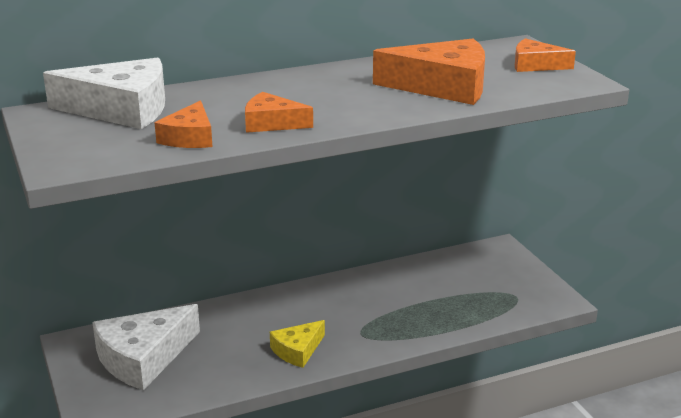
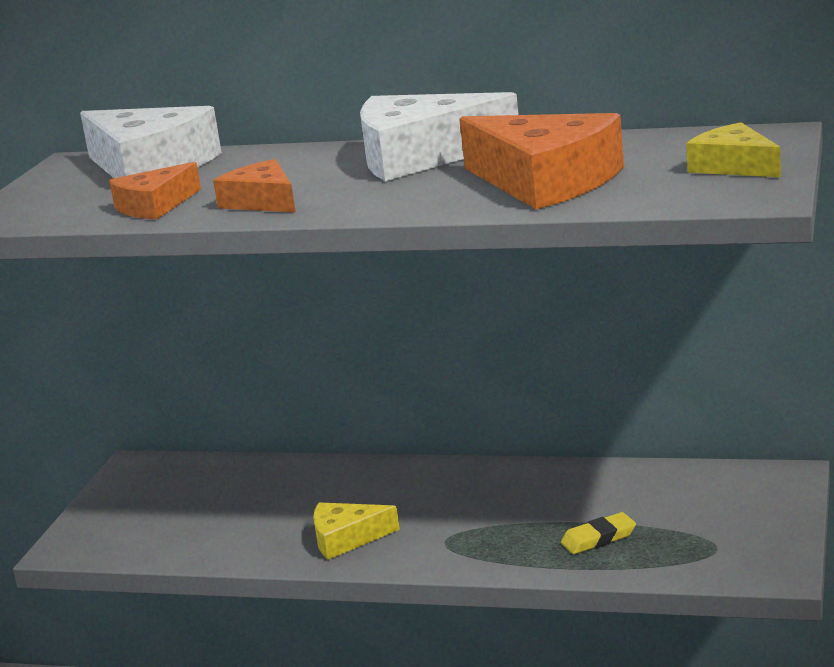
camera: 40 degrees right, 5 degrees down
(143, 358) = (180, 500): white cheese -> white cheese (421, 156)
(448, 308) = (598, 538): none -> yellow eraser
(535, 65) = (734, 166): orange cheese -> yellow cheese

